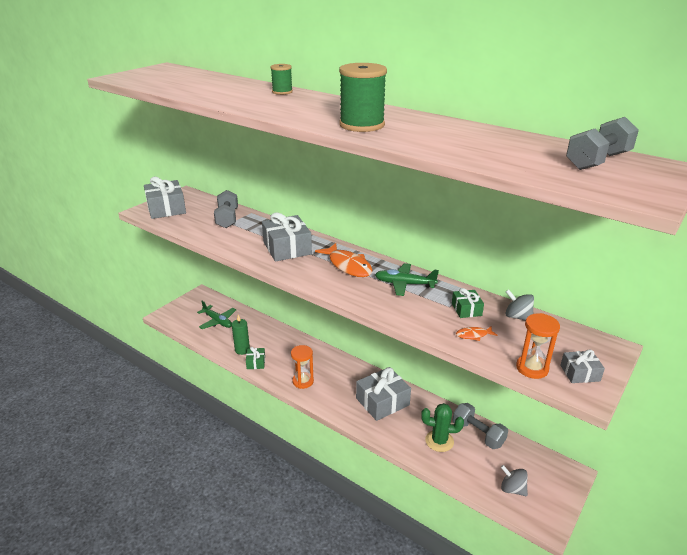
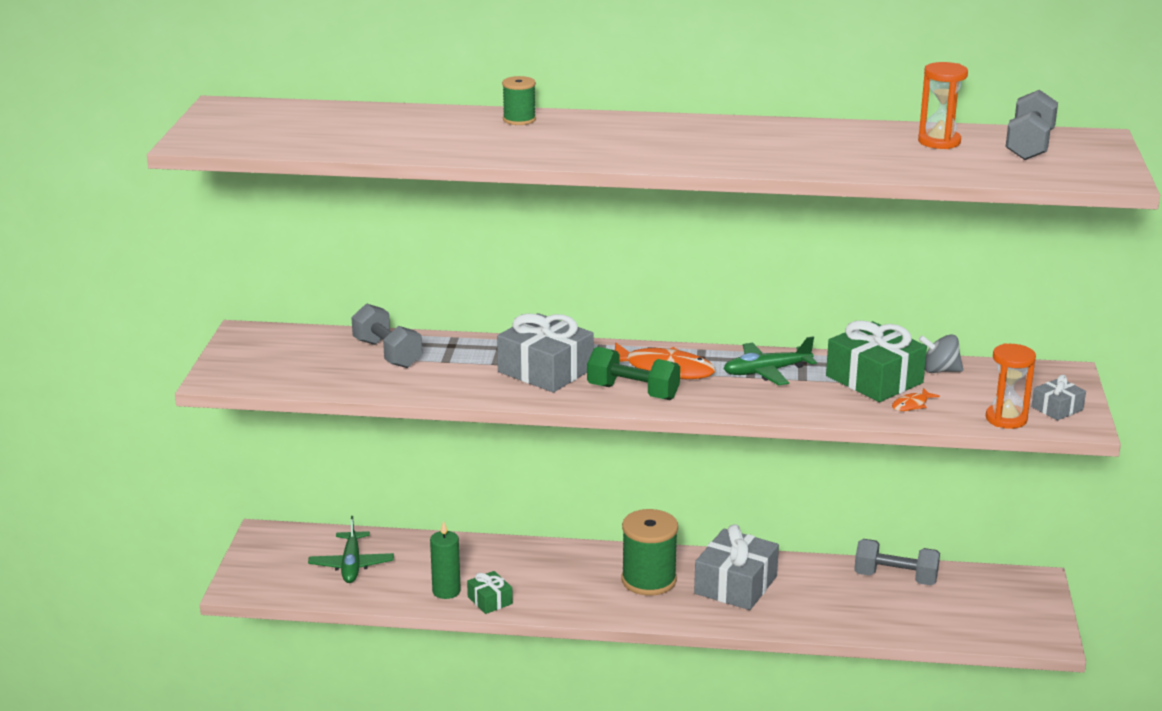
camera: 30 degrees left, 5 degrees down
(166, 208) = (255, 365): grey gift -> none
(218, 321) = (351, 565): green plane -> green plane turned 75 degrees clockwise
(303, 381) = (593, 600): orange hourglass -> orange hourglass (939, 142)
(315, 274) = (633, 392): none -> green dumbbell
(362, 125) = (720, 152): green spool -> green spool (649, 580)
(439, 441) = (854, 603): green cactus -> none
(466, 309) = (874, 379): green gift -> green gift, size x1.95
(512, 489) = (985, 621): grey spinning top -> none

